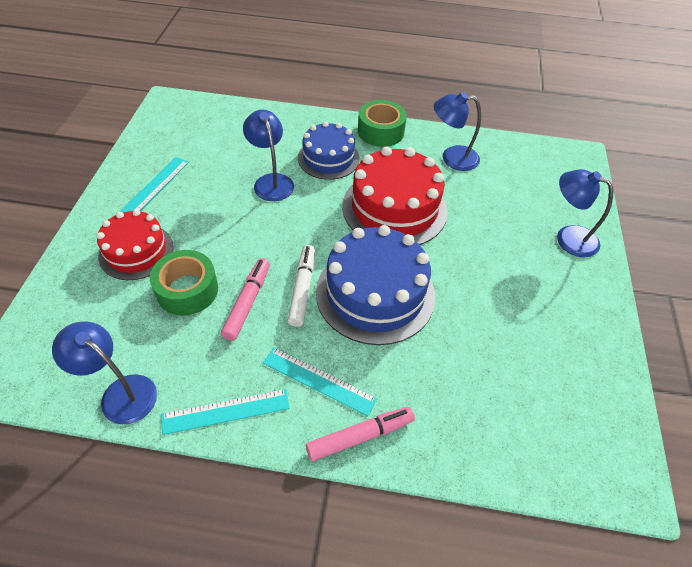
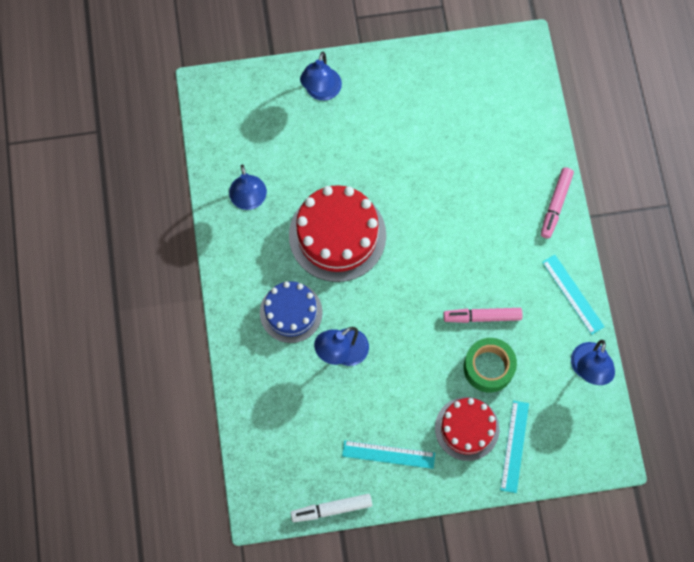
camera: 105 degrees left, 20 degrees up
(302, 289) = (454, 281): white marker -> white marker (332, 509)
(319, 380) = (527, 242): turquoise ruler -> turquoise ruler (514, 446)
(360, 436) = (556, 205): pink marker -> pink marker turned 120 degrees counterclockwise
(375, 293) = (437, 226): blue cake -> none
(380, 131) = (231, 275): green tape -> none

